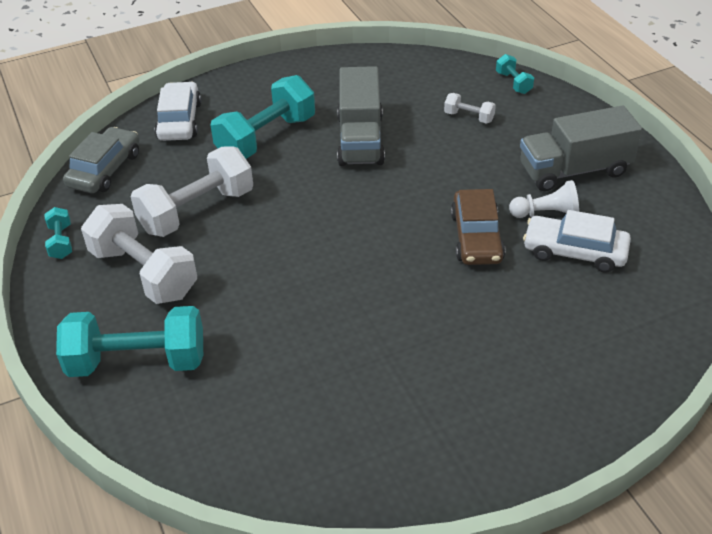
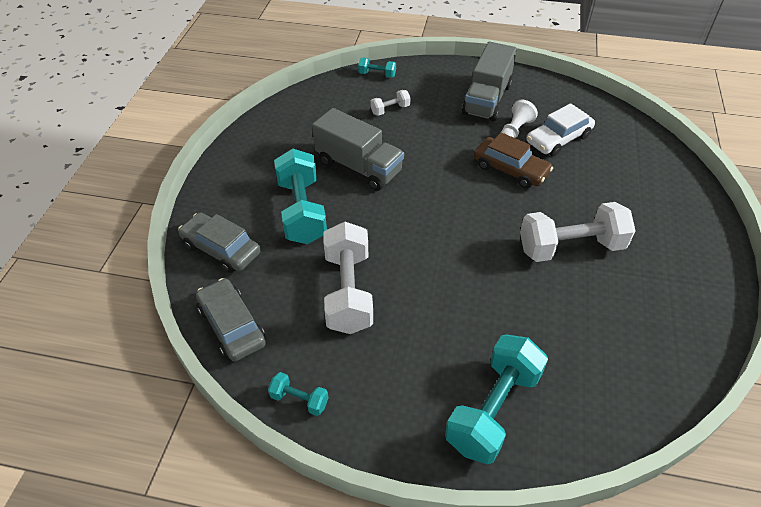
camera: 55 degrees left, 5 degrees up
(144, 273) = (392, 359): white dumbbell -> white dumbbell (570, 247)
(179, 121) = (221, 249): white car -> grey car

